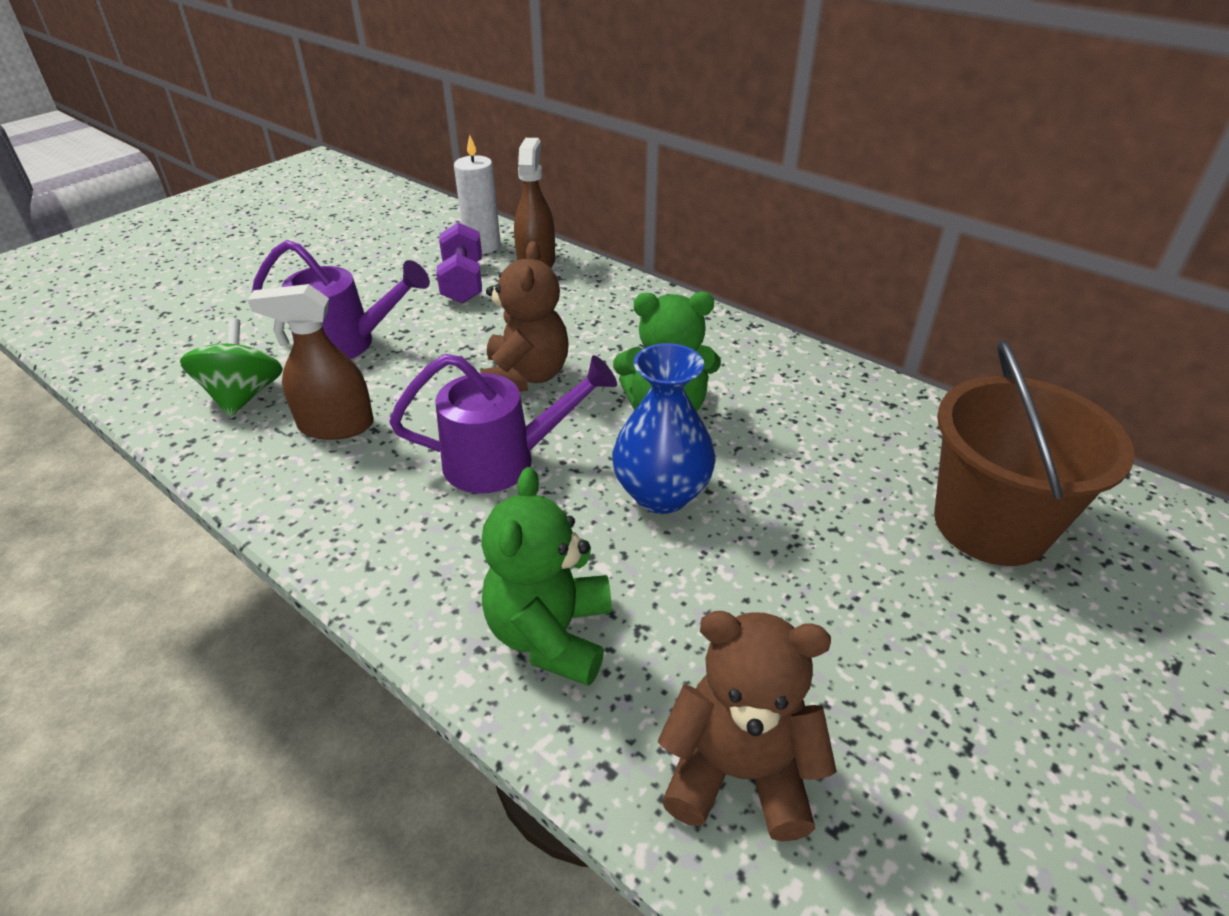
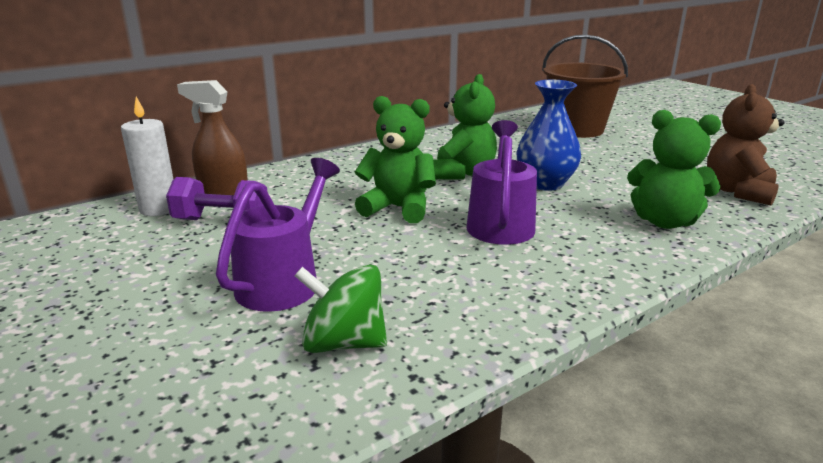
camera: 75 degrees left, 15 degrees down
(335, 425) = (426, 288): brown spray bottle -> none
(525, 377) = (398, 208): brown teddy bear -> green teddy bear

